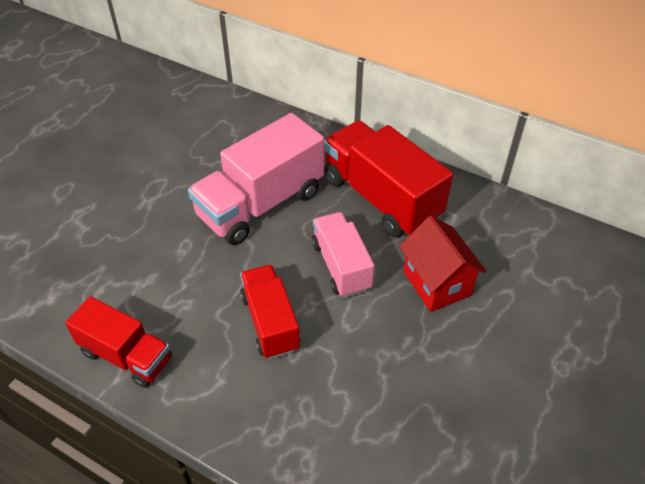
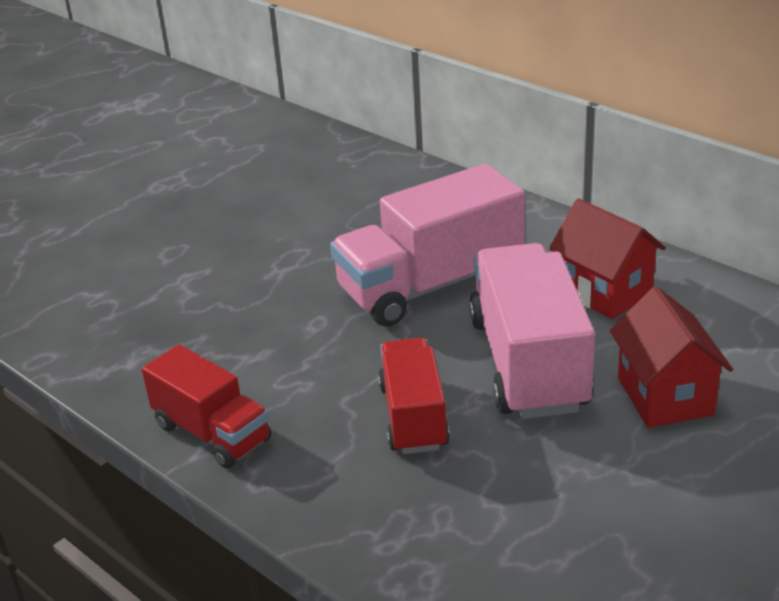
camera: 15 degrees right, 15 degrees down
(341, 266) = (528, 363): pink truck -> pink truck, size x1.63
(381, 198) = (604, 292): red truck -> red house

